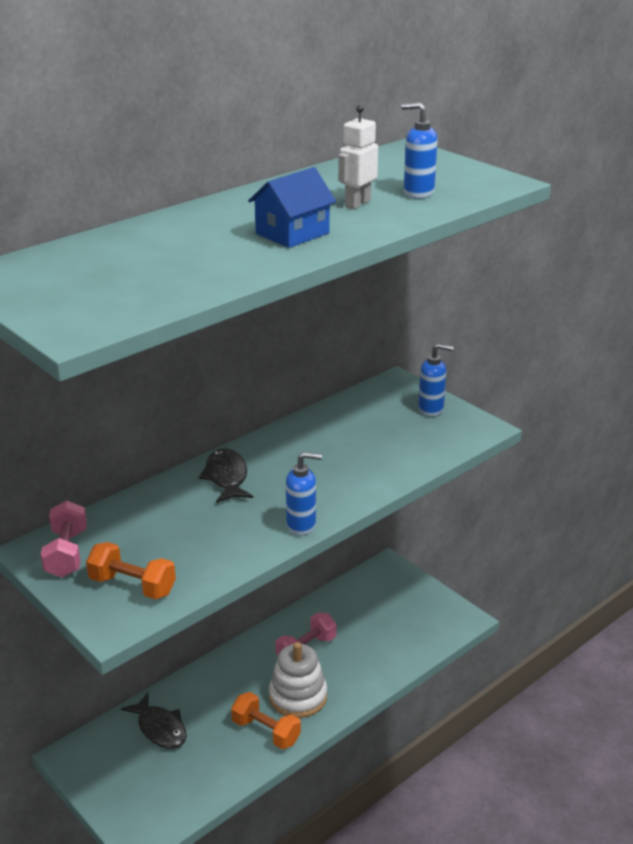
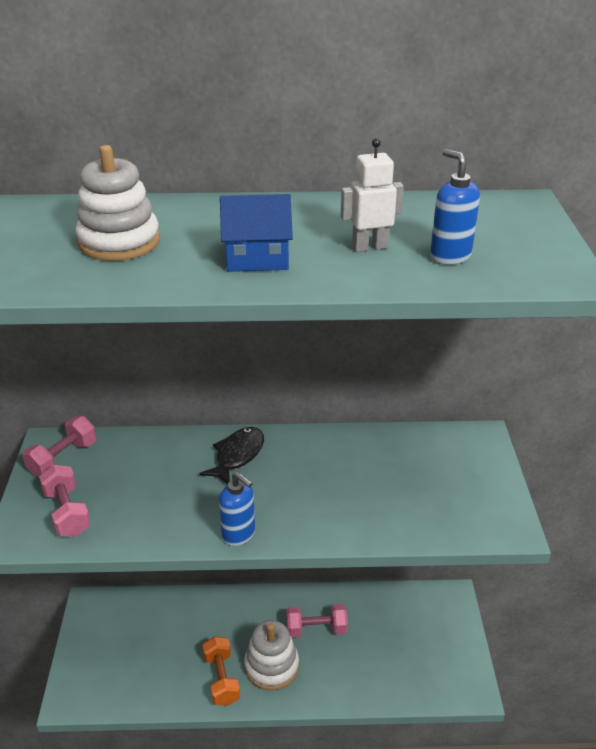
camera: 40 degrees right, 5 degrees up
(132, 586) = (67, 513): orange dumbbell -> pink dumbbell
(160, 728) = (158, 623): black fish -> none
(164, 258) = (119, 242): none -> white stacking toy
(431, 409) = (482, 482): blue soap dispenser -> none

